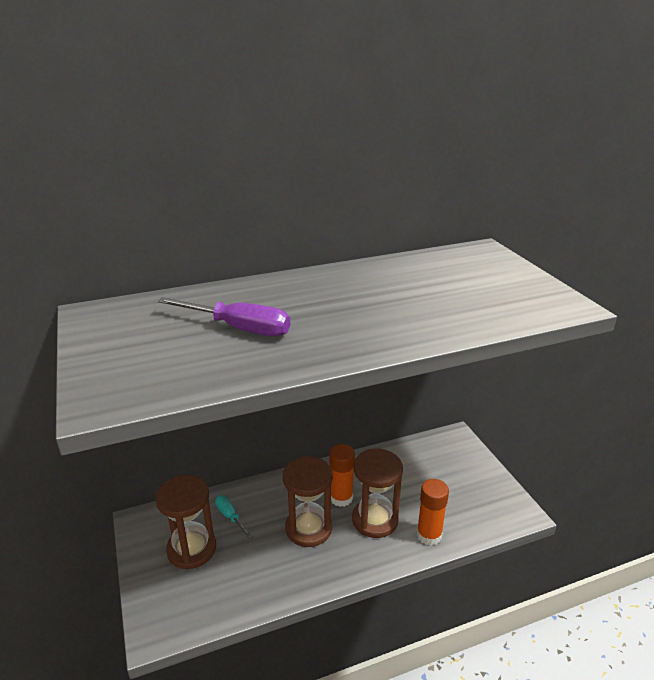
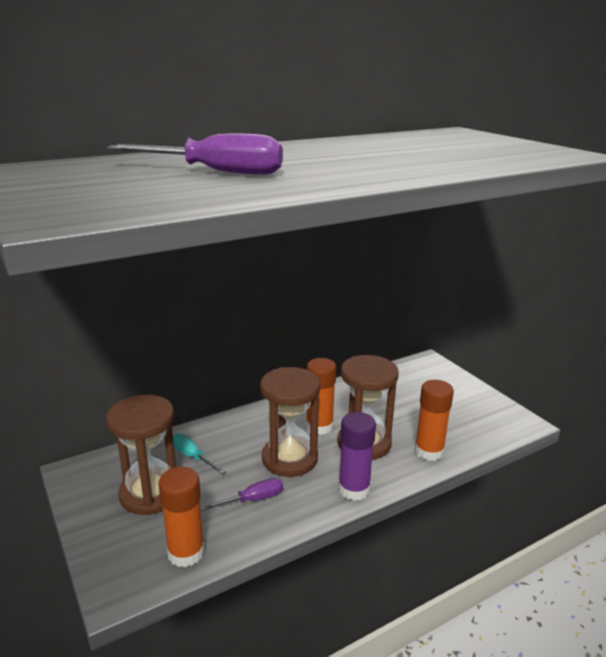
camera: 10 degrees left, 5 degrees down
(209, 608) = (186, 553): none -> orange glue stick
(270, 565) = (252, 500): none -> purple screwdriver
(354, 566) = (354, 489): none -> purple glue stick

